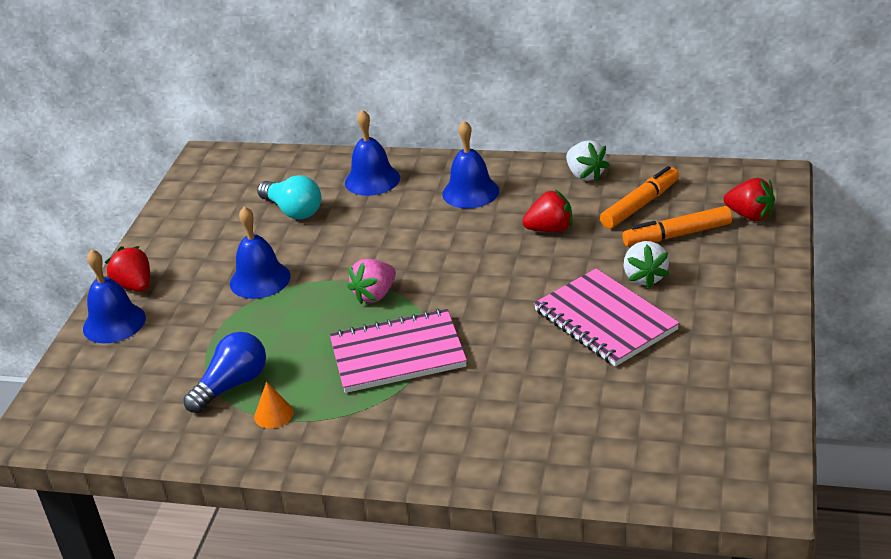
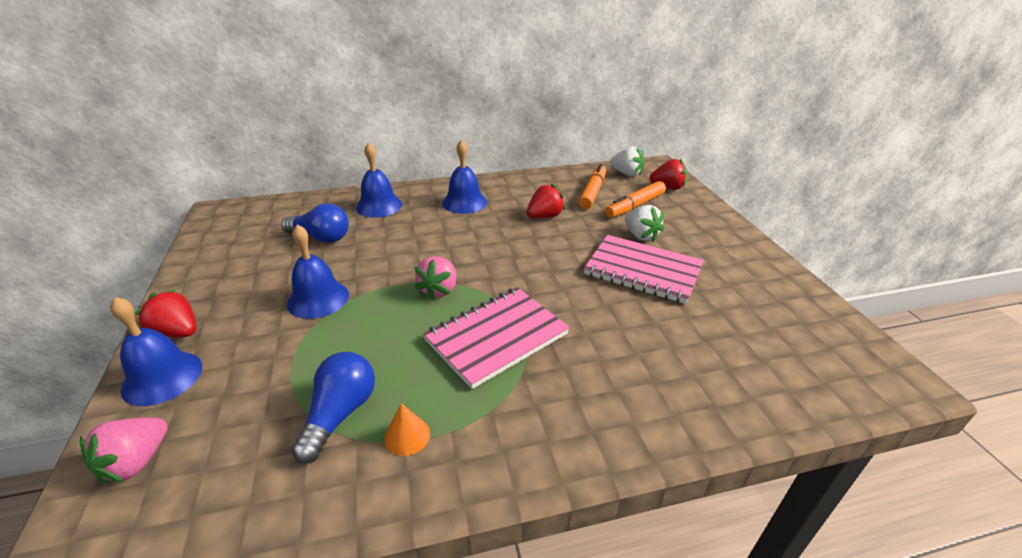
camera: 30 degrees left, 0 degrees up
(83, 381) = (136, 462): none -> pink strawberry
(293, 210) = (321, 237): turquoise light bulb -> blue light bulb
(585, 175) = (539, 180): white strawberry -> white strawberry (626, 174)

